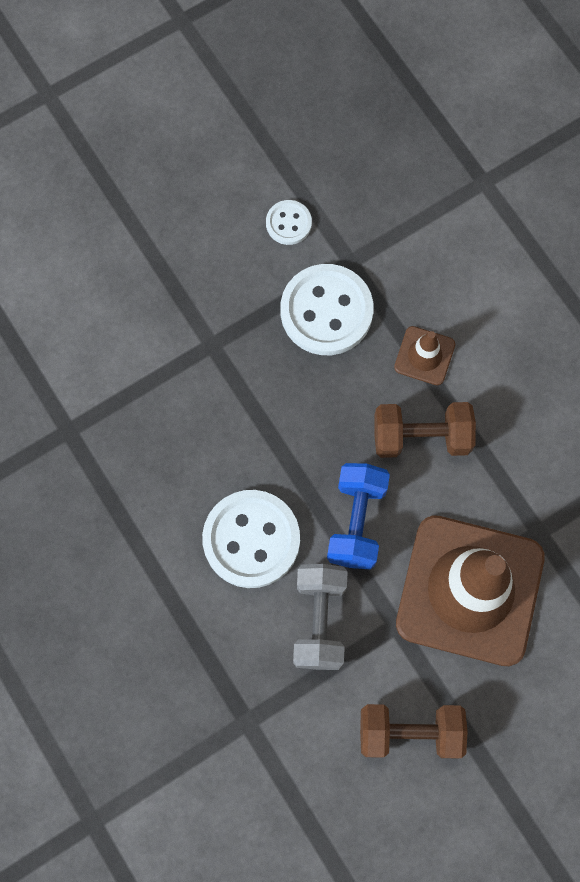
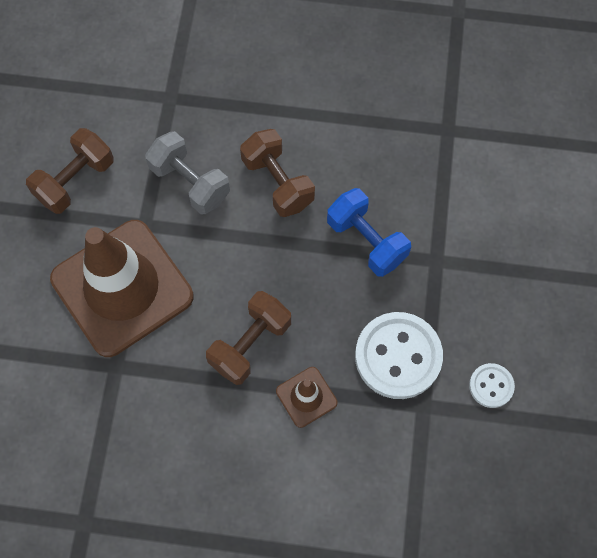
camera: 130 degrees right, 5 degrees down
(251, 539) = (278, 182): white button -> brown dumbbell
(356, 521) = (231, 255): blue dumbbell -> blue dumbbell (366, 241)

